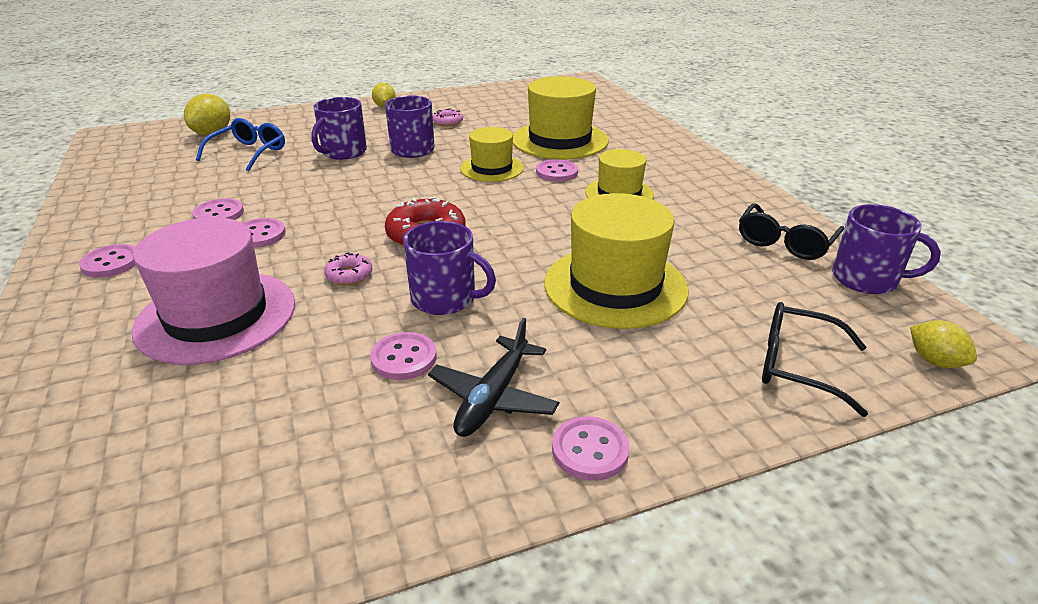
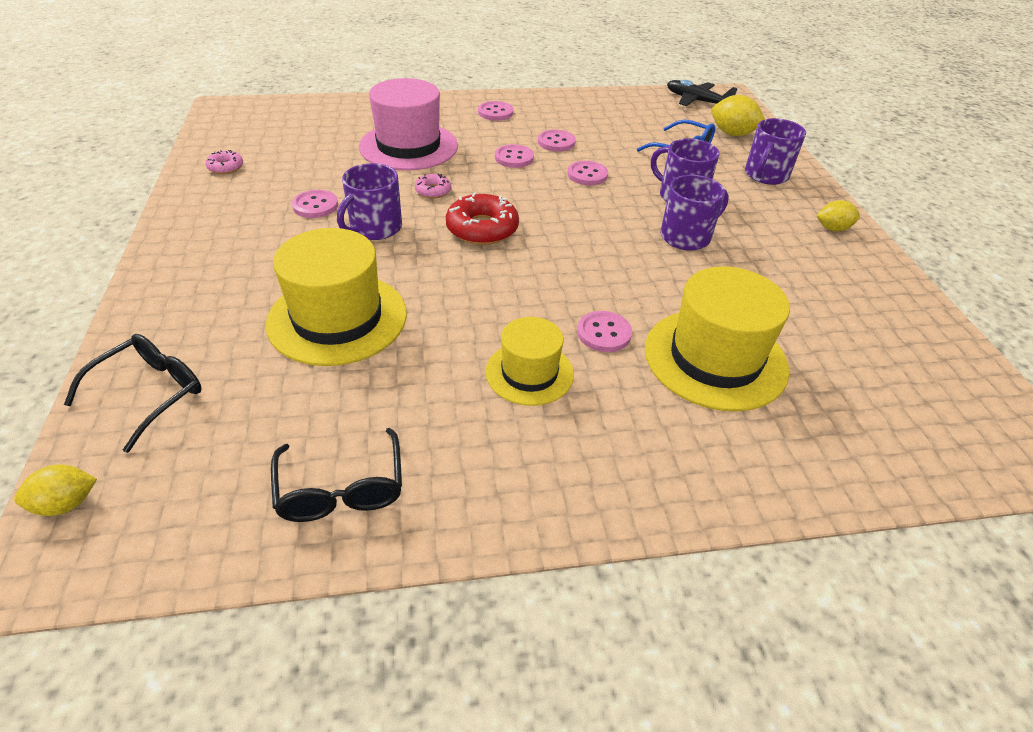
camera: 100 degrees right, 10 degrees up
(448, 122) = (779, 270): pink donut -> pink donut (225, 167)
(492, 168) = (624, 285): yellow hat -> none
(493, 397) = (249, 234): black plane -> black plane (697, 101)
(590, 450) = (171, 261): pink button -> pink button (587, 175)
(784, 242) = (341, 489): black glasses -> black glasses turned 150 degrees counterclockwise
(866, 279) = (220, 533): purple mug -> purple mug (765, 175)

